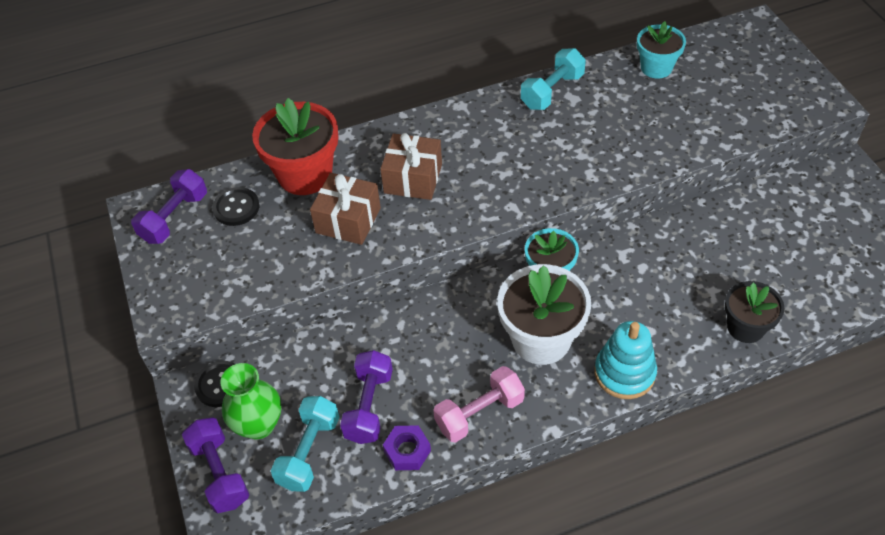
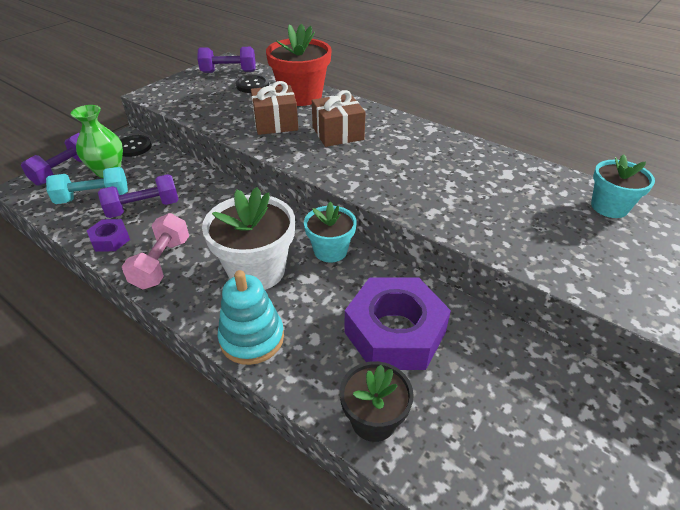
camera: 55 degrees right, 10 degrees down
(479, 413) = (162, 263): pink dumbbell -> pink dumbbell turned 75 degrees clockwise
(552, 91) = (500, 162): turquoise dumbbell -> none
(673, 275) = (395, 332): none -> purple nut

